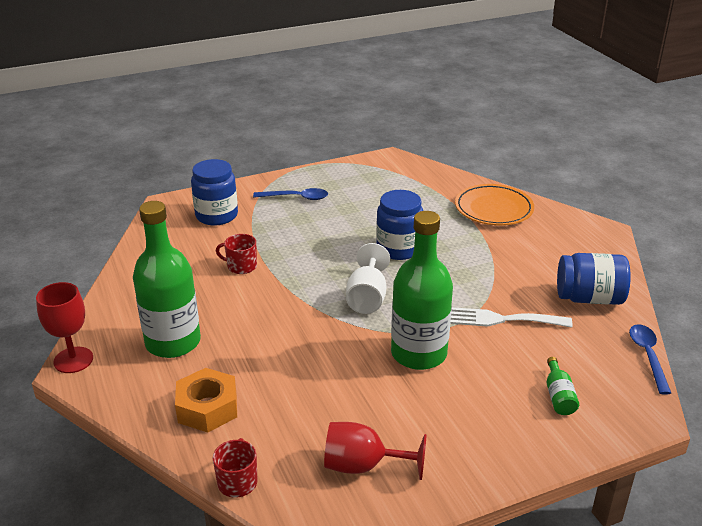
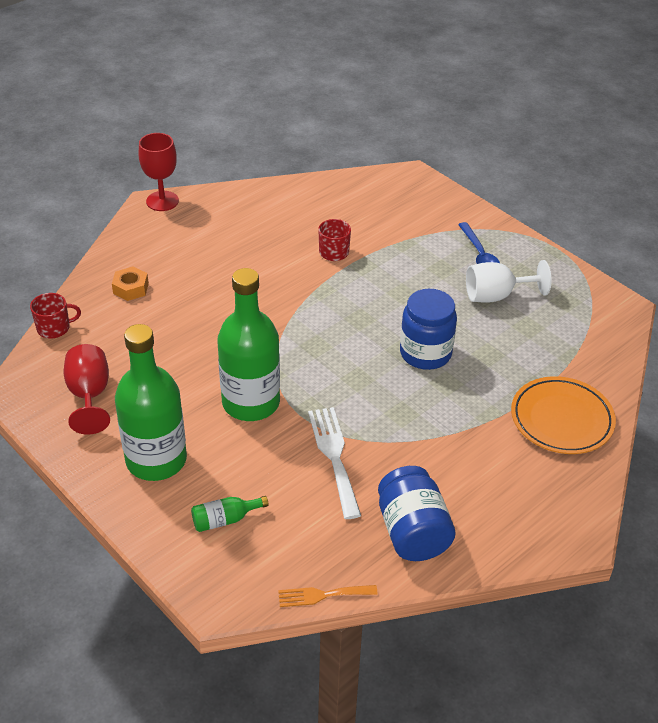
camera: 70 degrees right, 10 degrees up
(173, 342) = (204, 245): green bottle -> green bottle (156, 460)
(207, 408) = (131, 288): orange nut -> orange nut, size x0.64
(216, 215) = (411, 212): blue jar -> none
(367, 298) = (324, 348): white goblet -> white goblet (496, 296)
(648, 356) = (322, 595): blue spoon -> orange fork

